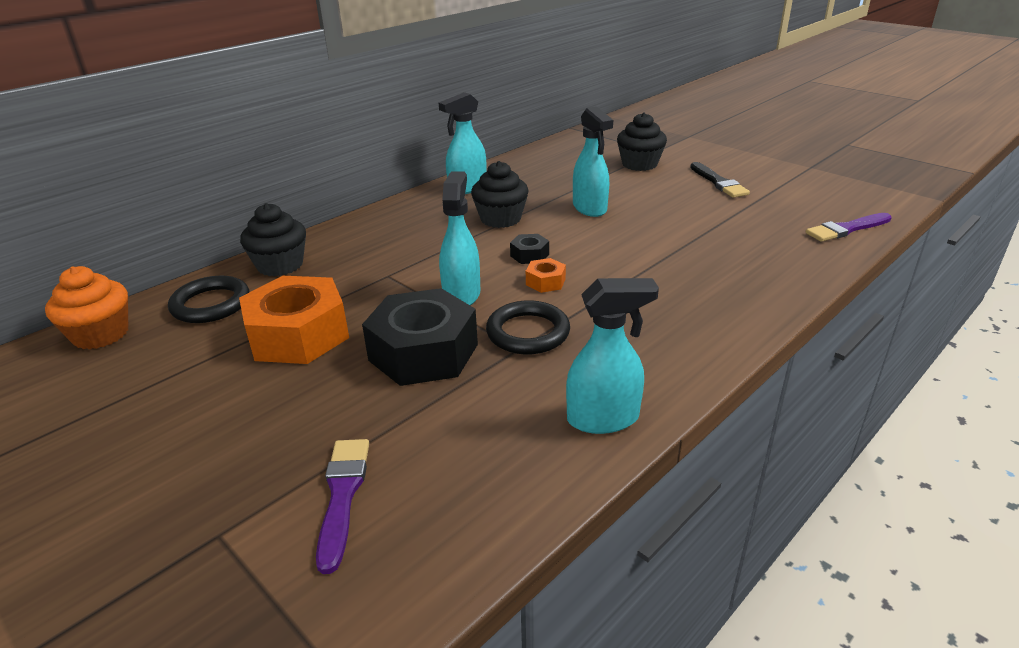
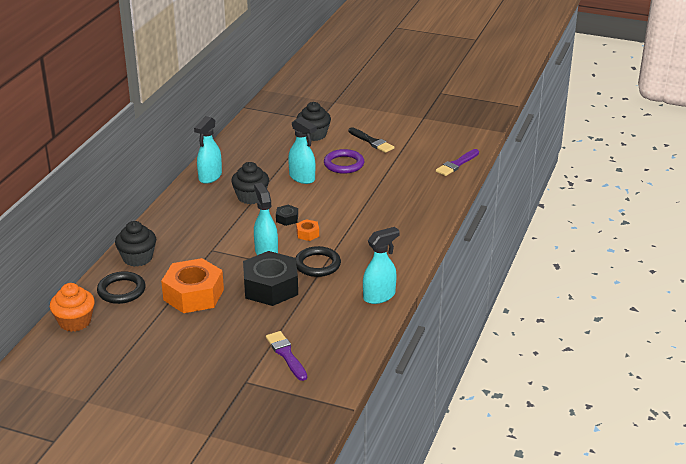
camera: 25 degrees left, 0 degrees up
(661, 202) = (344, 164): none -> purple ring

